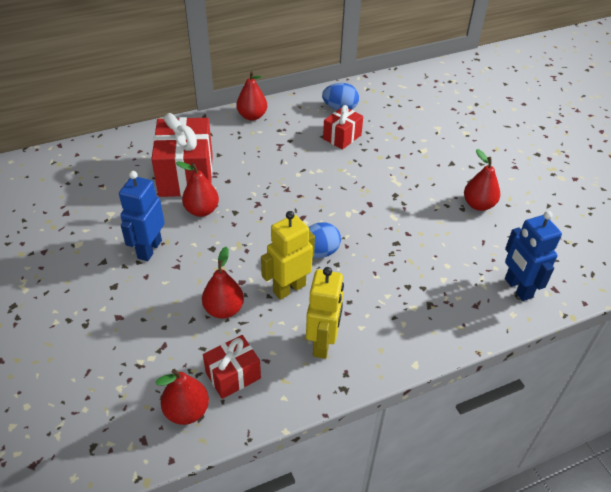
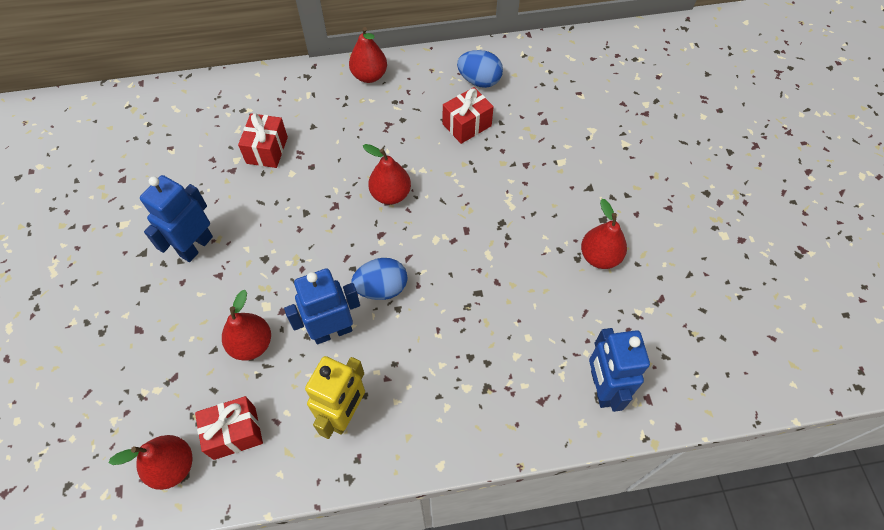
camera: 15 degrees right, 15 degrees up
(186, 175) = (267, 150): red gift -> red gift, size x0.54
(202, 210) = (269, 203): red pear -> red pear (390, 194)
(289, 288) = (332, 331): yellow robot -> blue robot

